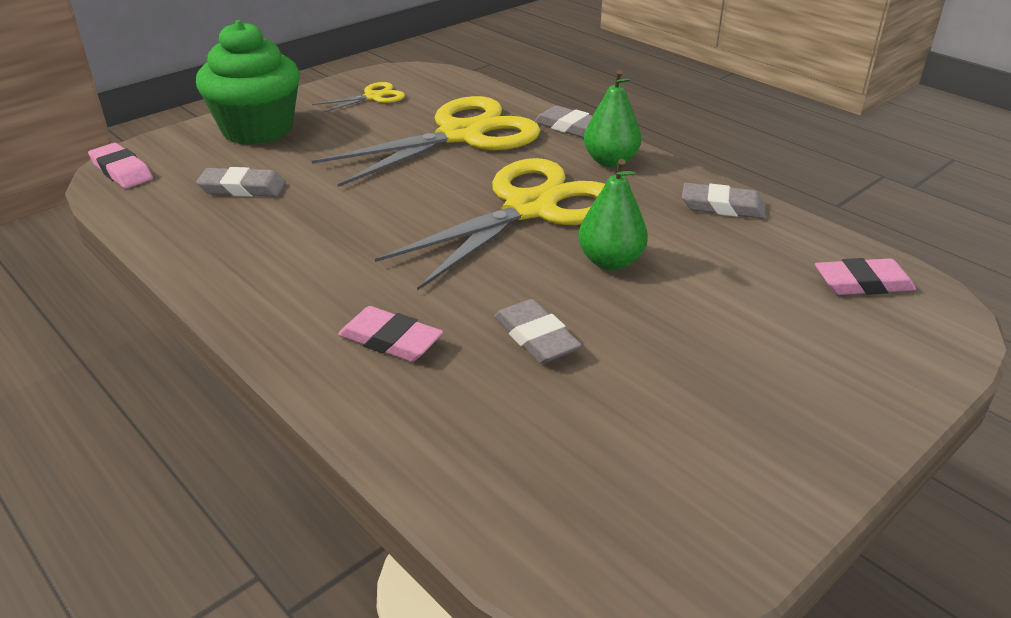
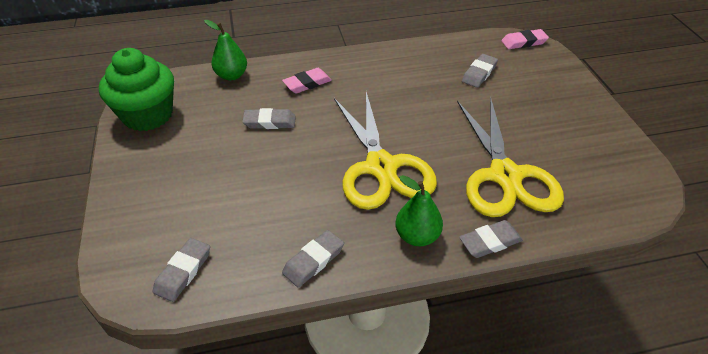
camera: 120 degrees right, 10 degrees up
(257, 129) = (559, 92): green cupcake -> green cupcake (148, 115)
(373, 97) = (599, 155): yellow scissors -> none
(610, 261) = (302, 174): green pear -> green pear (231, 75)
(863, 283) = (183, 272): pink eraser -> grey eraser

